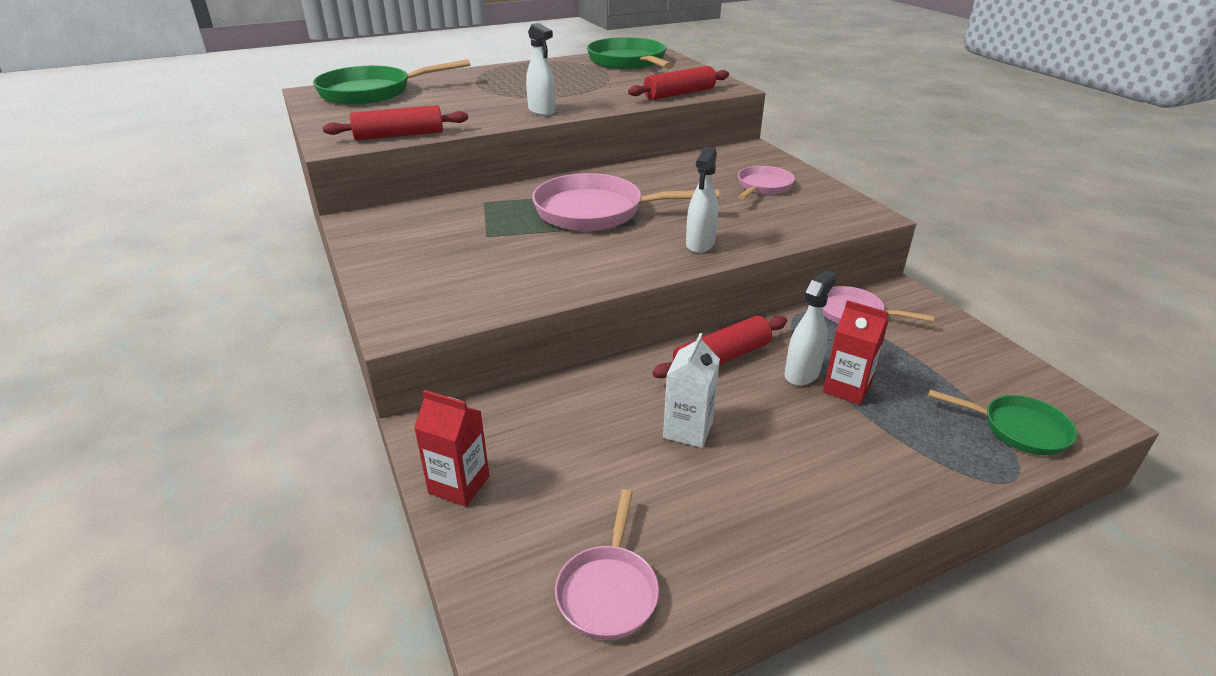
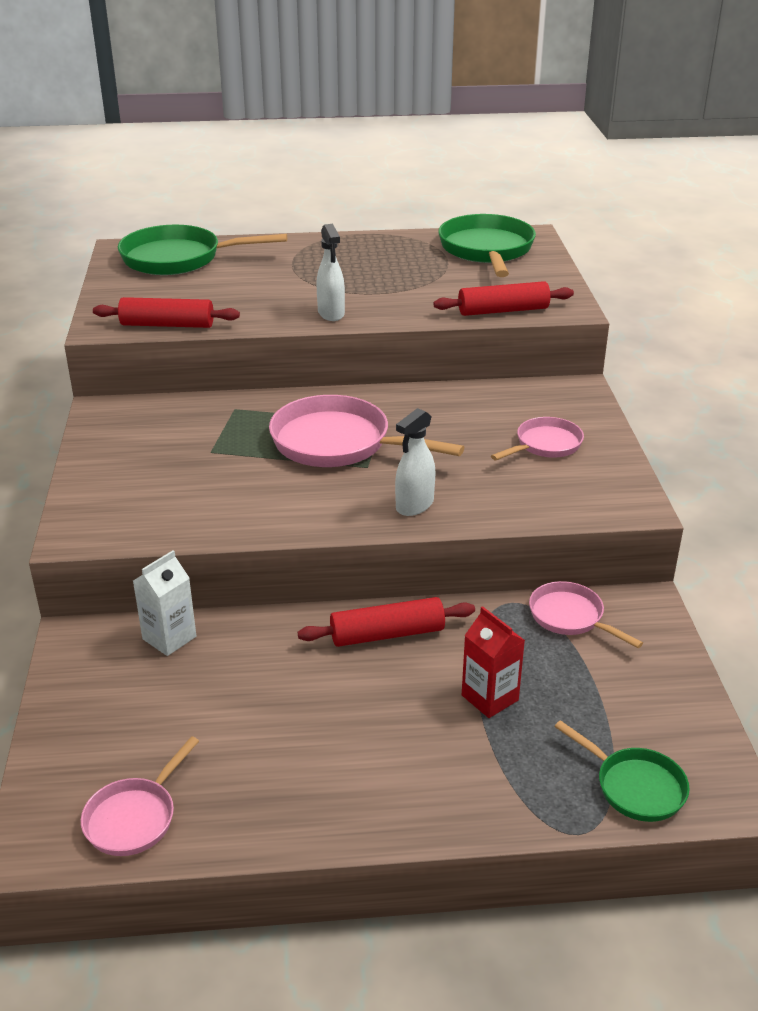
camera: 20 degrees right, 0 degrees up
(459, 485) = (71, 695): red carton -> none
(688, 430) = (300, 698): white carton -> white carton (169, 638)
(802, 374) = (456, 671): white spray bottle -> none

